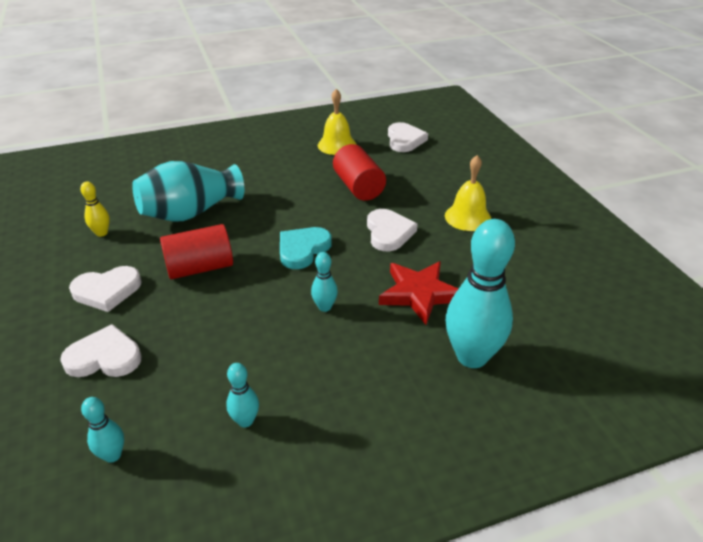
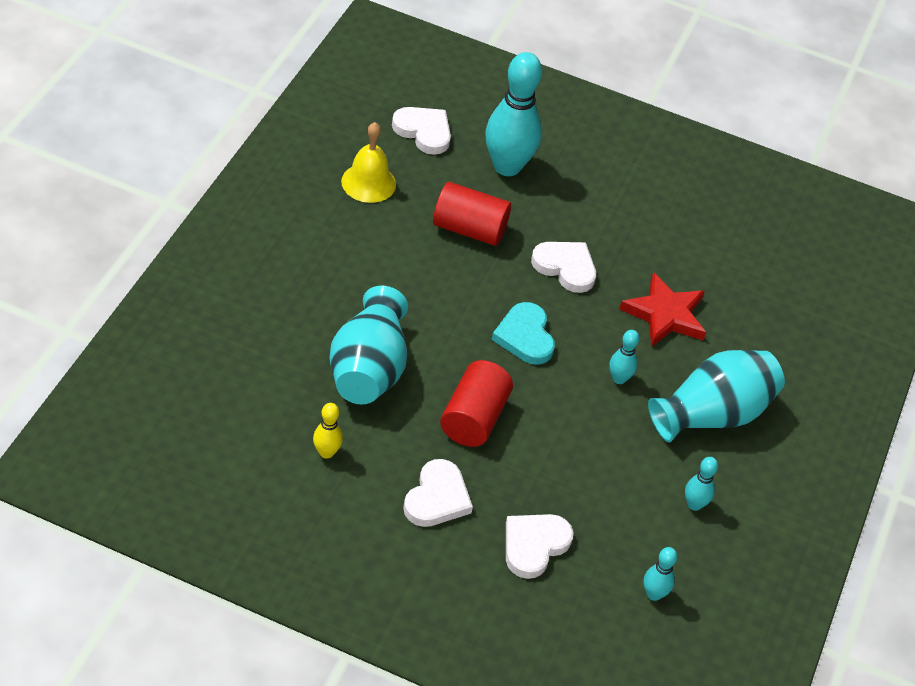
camera: 55 degrees left, 10 degrees up
(358, 374) = (712, 415): none -> turquoise vase
(467, 217) = (602, 204): yellow bell -> none
(472, 356) = (760, 344): turquoise bowling pin -> turquoise bowling pin (507, 166)

